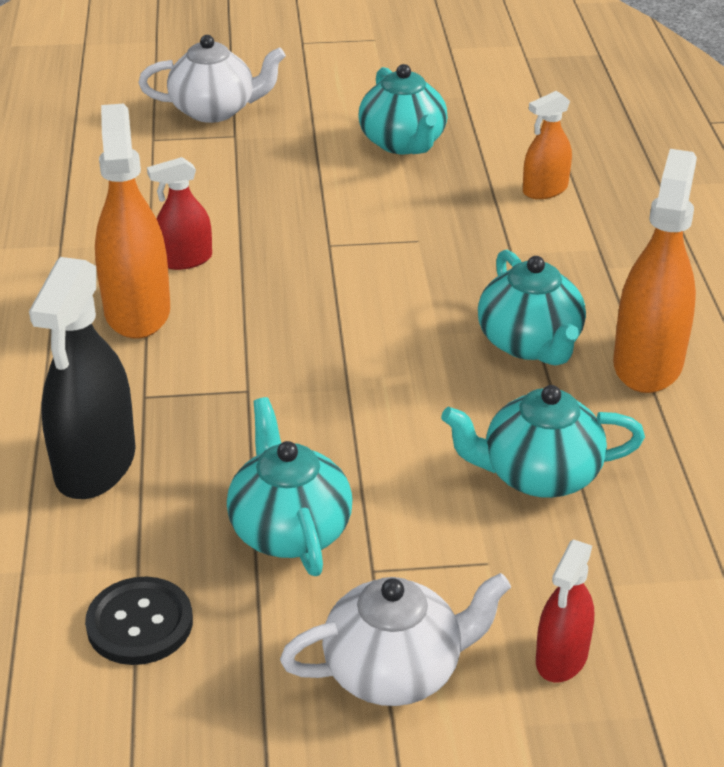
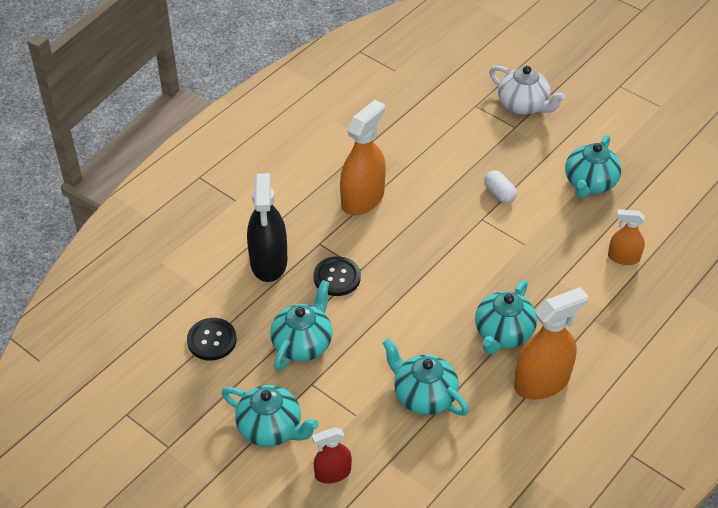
camera: 45 degrees right, 10 degrees up
(95, 464) = (269, 262): black spray bottle -> black spray bottle turned 60 degrees counterclockwise
(185, 260) = (411, 185): red spray bottle -> none
(227, 419) = (337, 277): none -> black button
(313, 208) = (499, 194): none -> white capsule
(395, 671) = (271, 428): white teapot -> turquoise teapot

